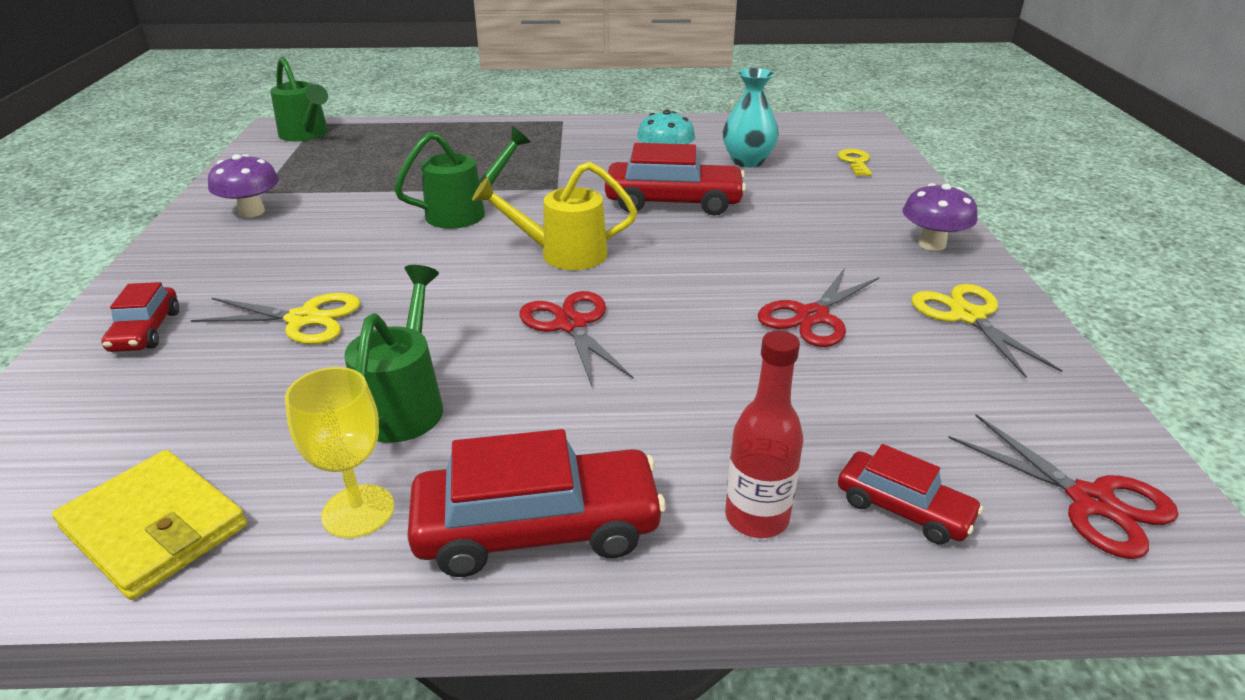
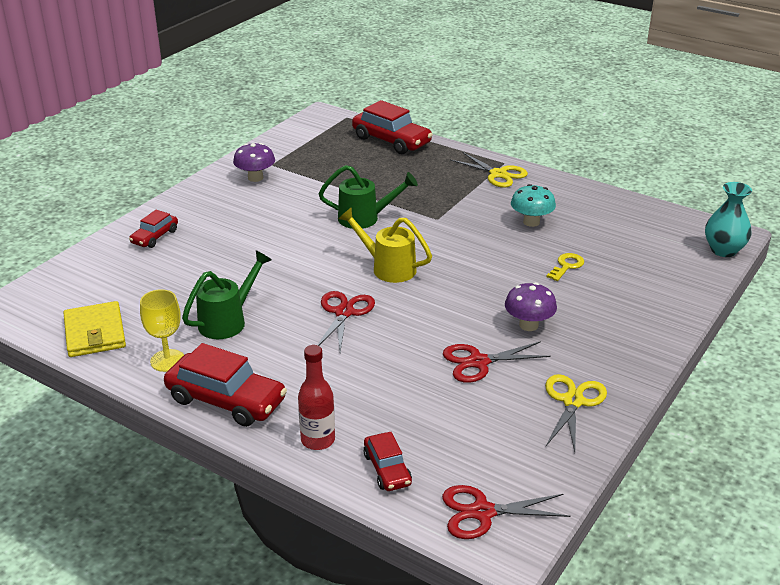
camera: 35 degrees right, 0 degrees up
(303, 319) = (224, 257): yellow scissors -> yellow scissors (498, 174)
(306, 135) = (332, 126): green watering can -> none
(673, 202) = (496, 256): red car -> red car (391, 141)
(747, 161) = (590, 241): turquoise vase -> turquoise vase (723, 250)
(855, 162) = (671, 269): yellow key -> yellow key (566, 266)
(932, 244) = (626, 350): purple mushroom -> purple mushroom (528, 325)
(1091, 502) = (482, 512): red scissors -> red scissors turned 90 degrees clockwise

